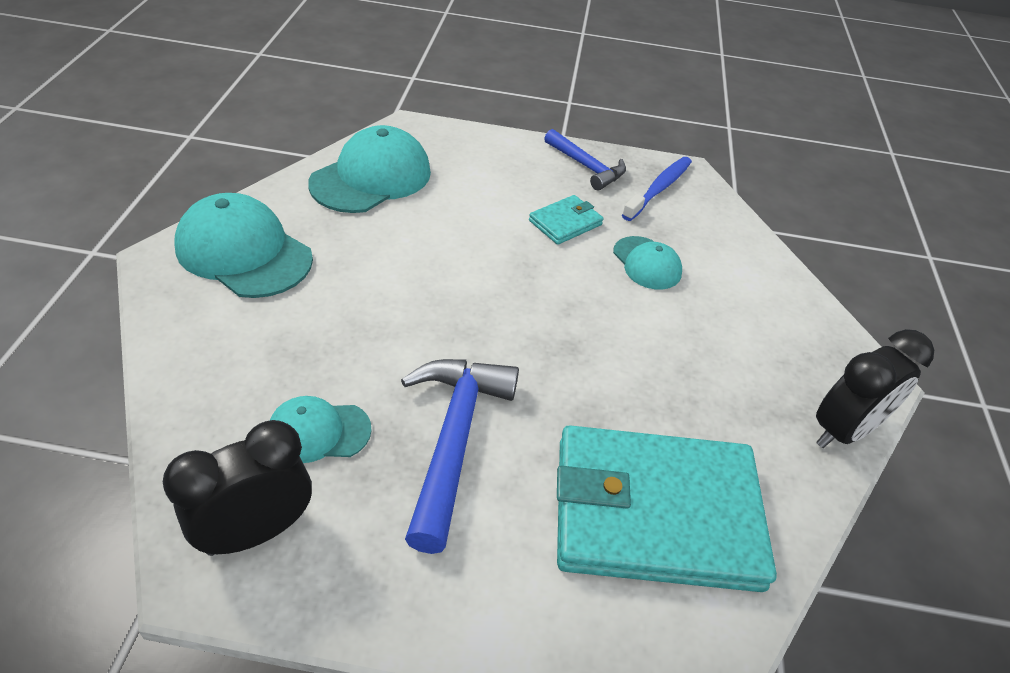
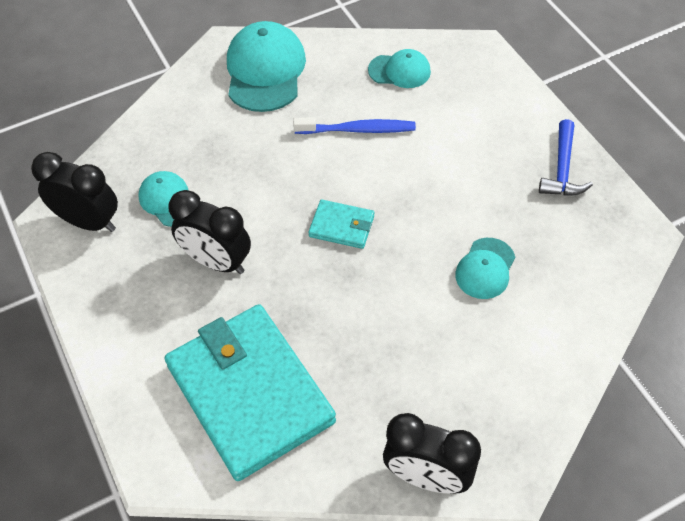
camera: 60 degrees right, 10 degrees up
(371, 177) = (399, 71): turquoise cap -> turquoise cap, size x0.57
(453, 439) = (217, 262): blue hammer -> black clock
(565, 223) = (476, 197): turquoise wallet -> turquoise wallet (342, 226)
(658, 189) = (591, 227): blue toothbrush -> blue toothbrush (358, 130)

